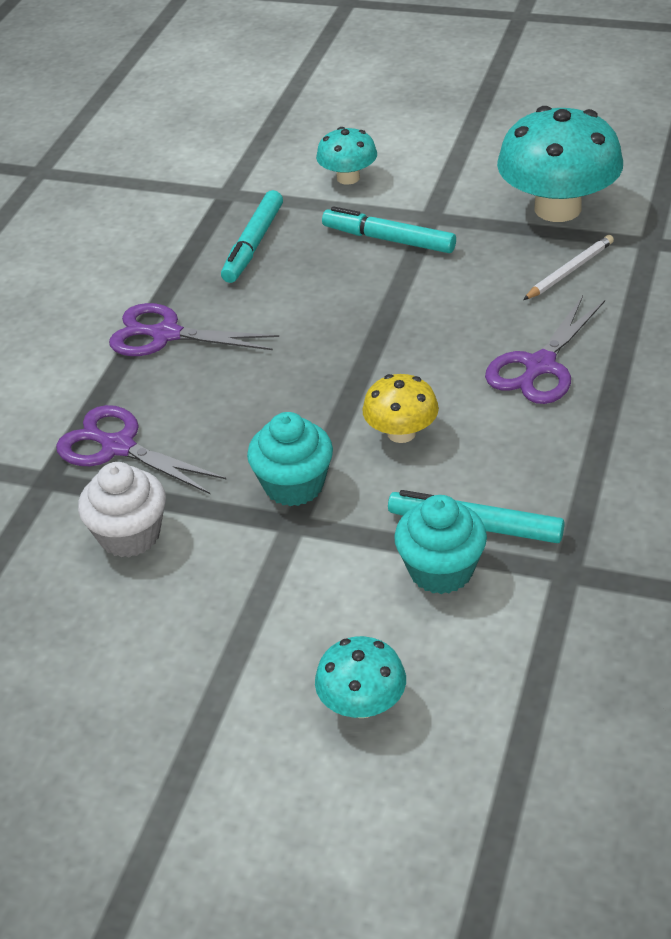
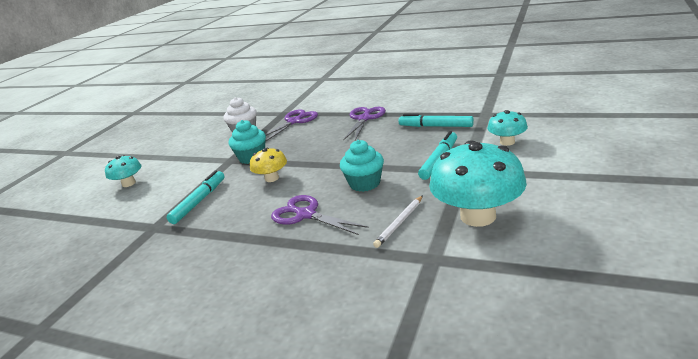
camera: 95 degrees right, 15 degrees down
(441, 570) = (180, 195): turquoise cupcake -> turquoise cupcake (364, 183)
(569, 271) = (399, 223): white pencil -> white pencil turned 75 degrees clockwise

